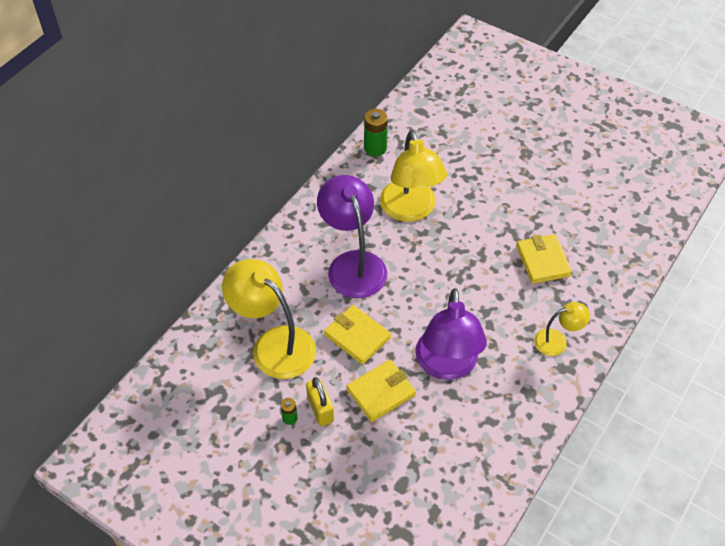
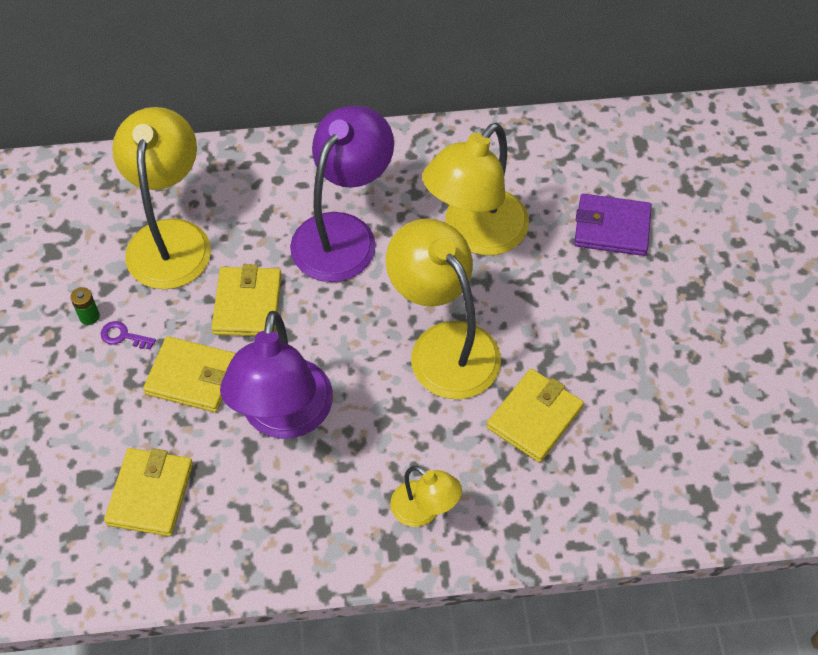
camera: 50 degrees right, 5 degrees up
(320, 409) = (123, 336): yellow padlock -> purple key
(375, 148) = (533, 140): green battery -> none
(440, 459) = (150, 494): none -> yellow wallet
(447, 366) = (284, 417): purple lamp -> purple lamp turned 45 degrees counterclockwise
(461, 156) = (612, 228): none -> purple wallet
(466, 268) = (444, 345): none -> yellow lamp

